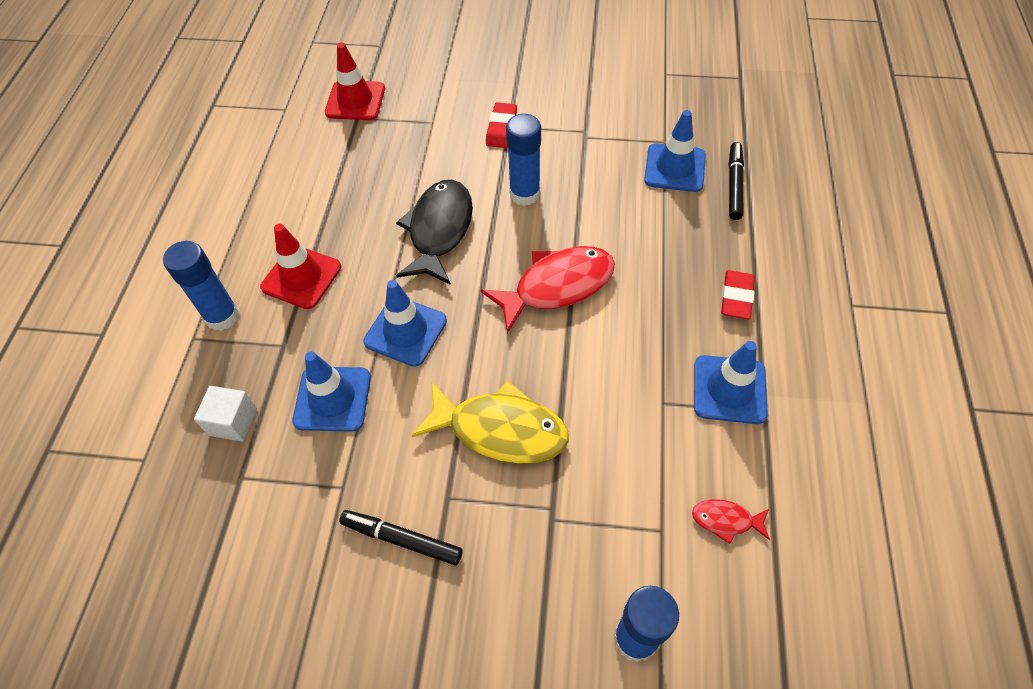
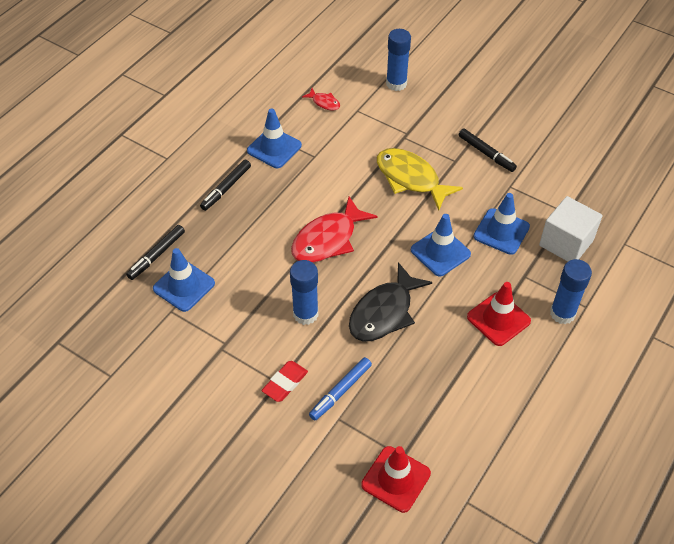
camera: 155 degrees left, 5 degrees down
(233, 422) = (566, 243): white cube -> white cube, size x1.64
(443, 142) = (340, 391): none -> blue marker
(557, 286) = (328, 239): red fish -> red fish turned 45 degrees counterclockwise
(736, 297) = (226, 188): red eraser -> black marker

